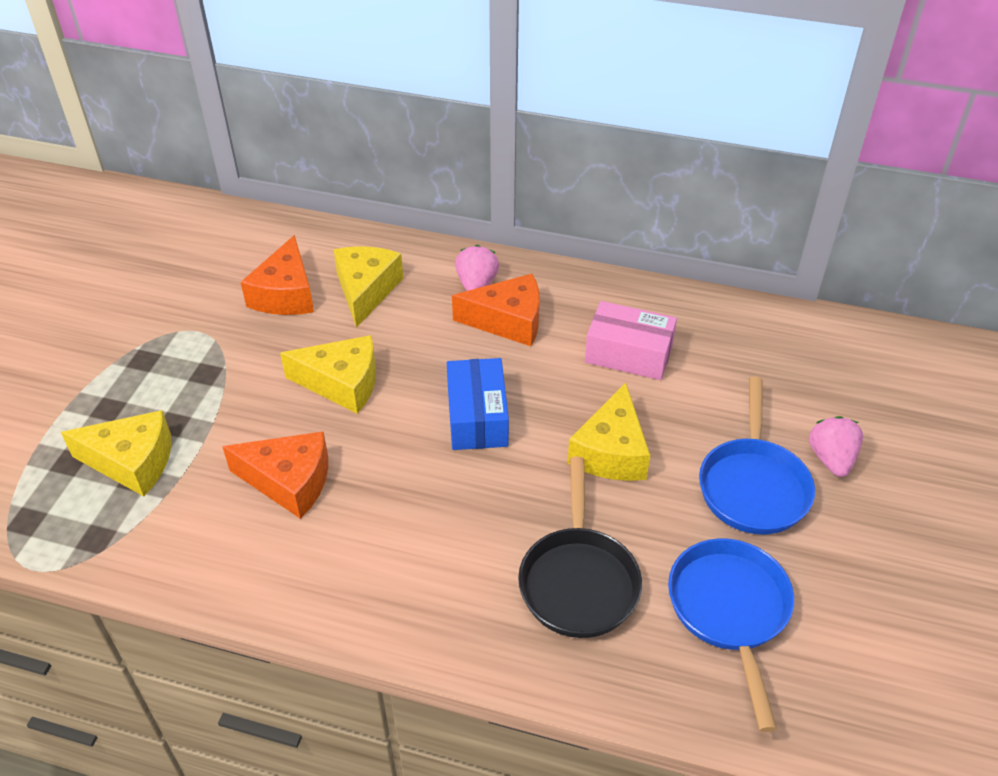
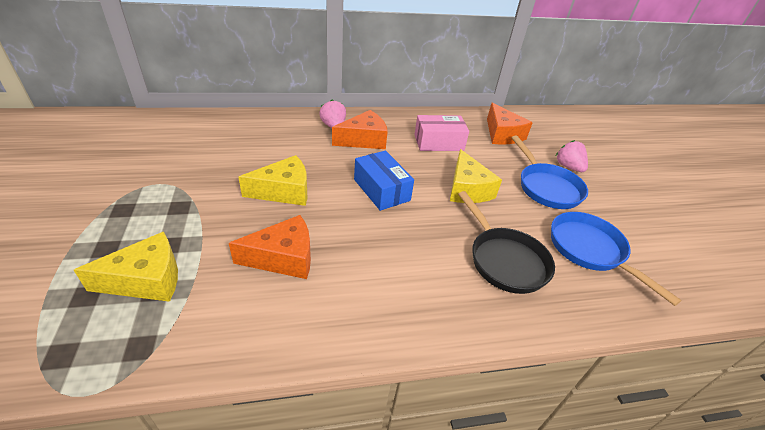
camera: 30 degrees left, 5 degrees down
(286, 294) = (214, 151): orange cheese -> orange cheese (502, 134)
(366, 290) = (268, 140): yellow cheese -> none

